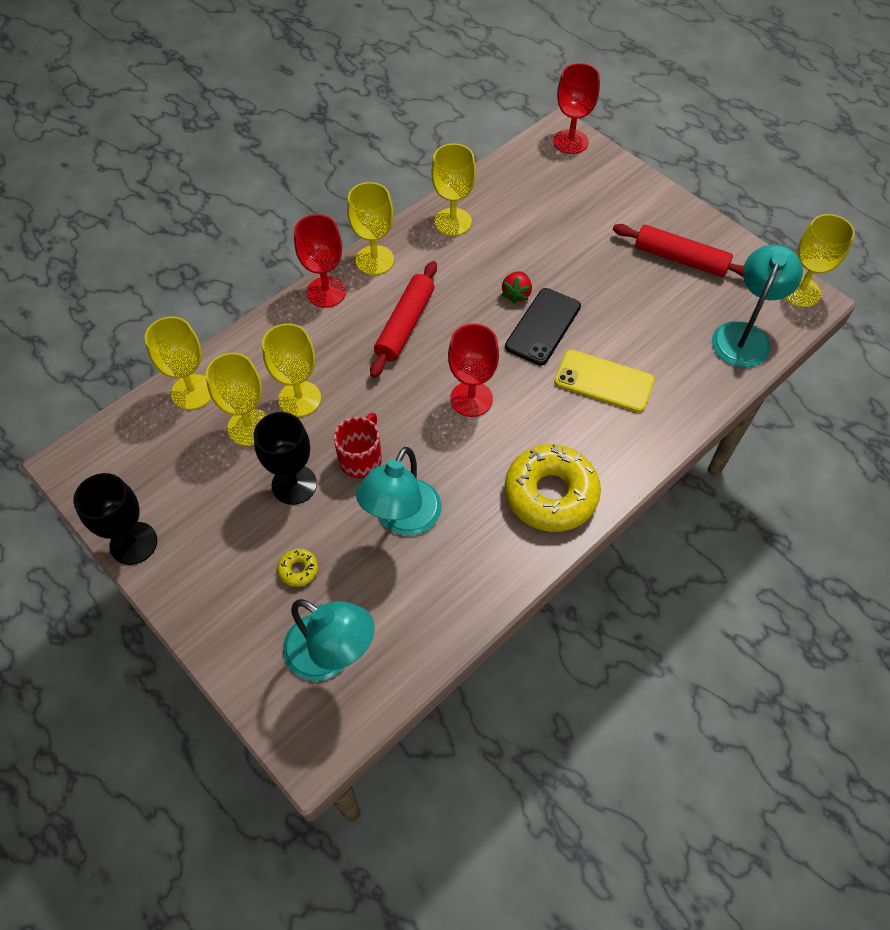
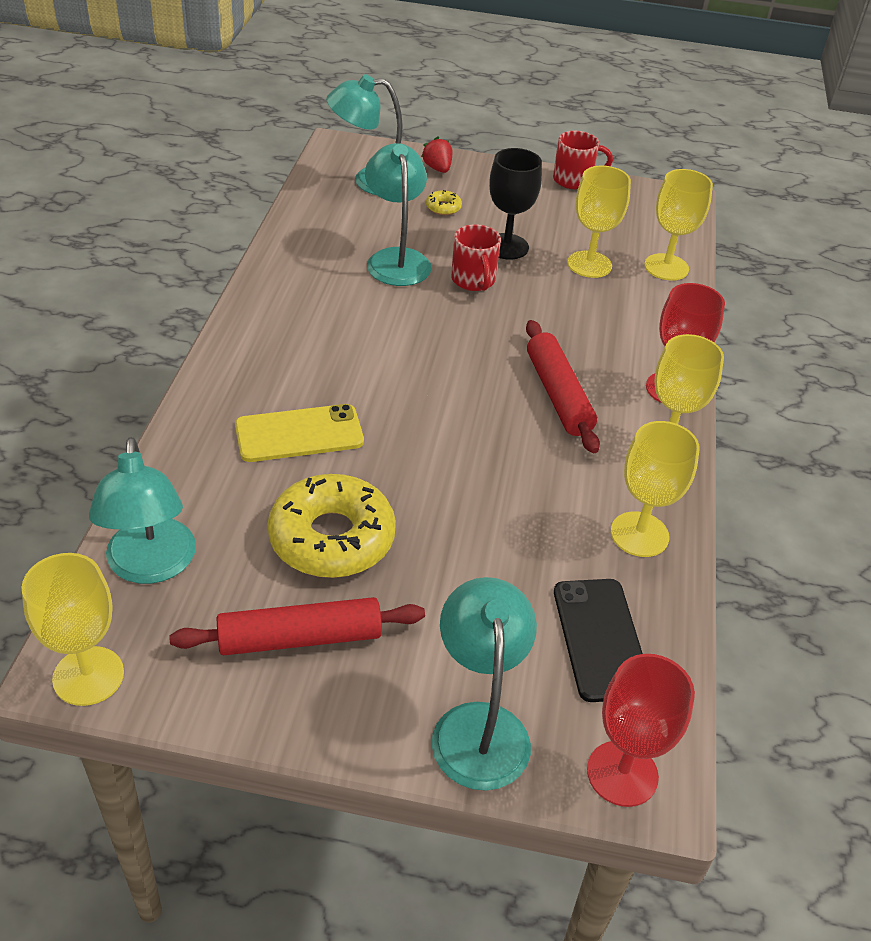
camera: 140 degrees right, 15 degrees down
(133, 543) = (574, 180): black goblet -> red mug
(299, 399) = (576, 298): yellow goblet -> none
(471, 399) = (424, 360): red goblet -> none
(516, 294) = (475, 481): red strawberry -> red strawberry (437, 168)
(543, 326) = (413, 459): black phone -> black phone (600, 639)
(550, 494) = (282, 321): yellow donut -> yellow donut (332, 538)
(619, 185) = (479, 725): none -> turquoise lamp

